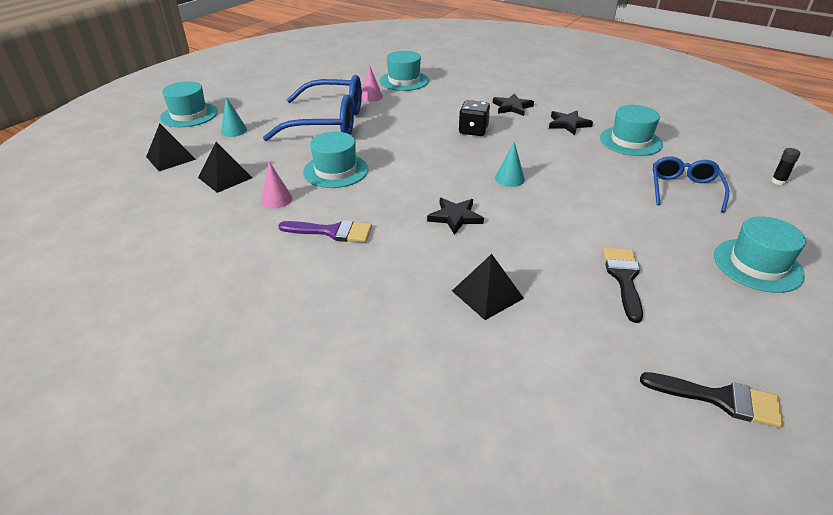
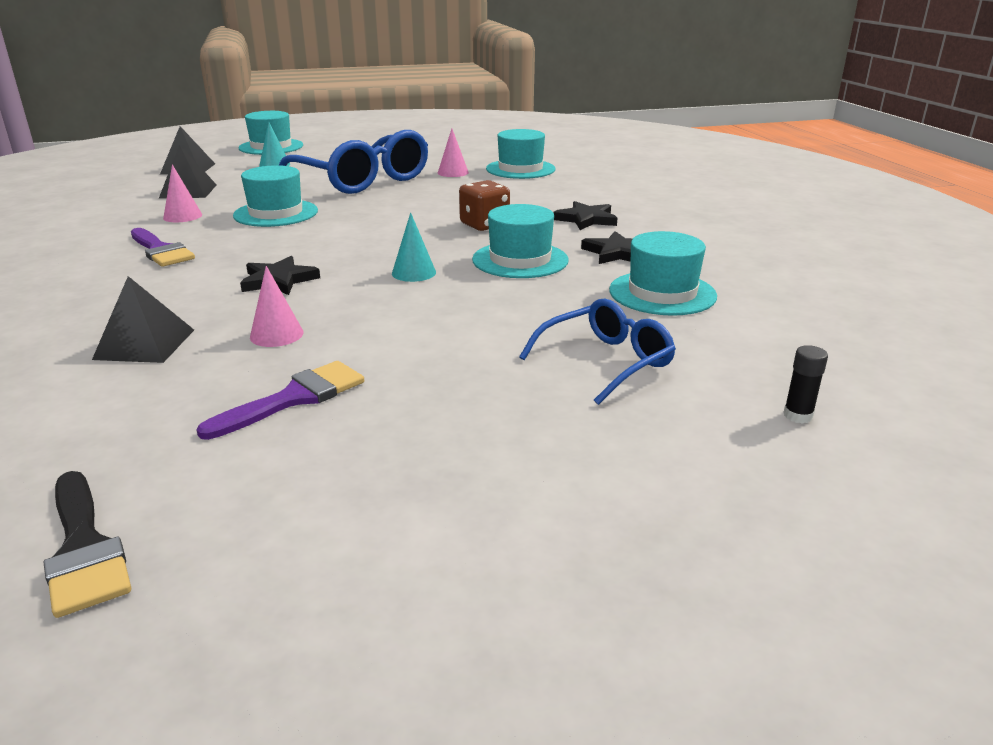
camera: 40 degrees right, 10 degrees down
(473, 131) = (484, 225): black dice -> brown dice
(535, 250) = (276, 334): none -> pink cone
(624, 278) = (294, 398): black brush -> purple brush
(757, 265) = (492, 474): turquoise hat -> turquoise hat (520, 260)

